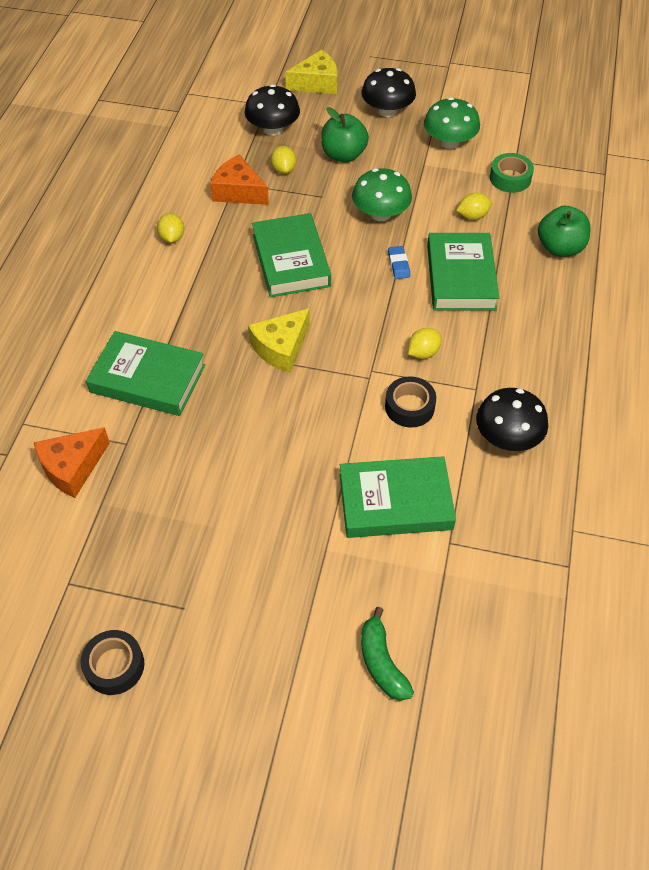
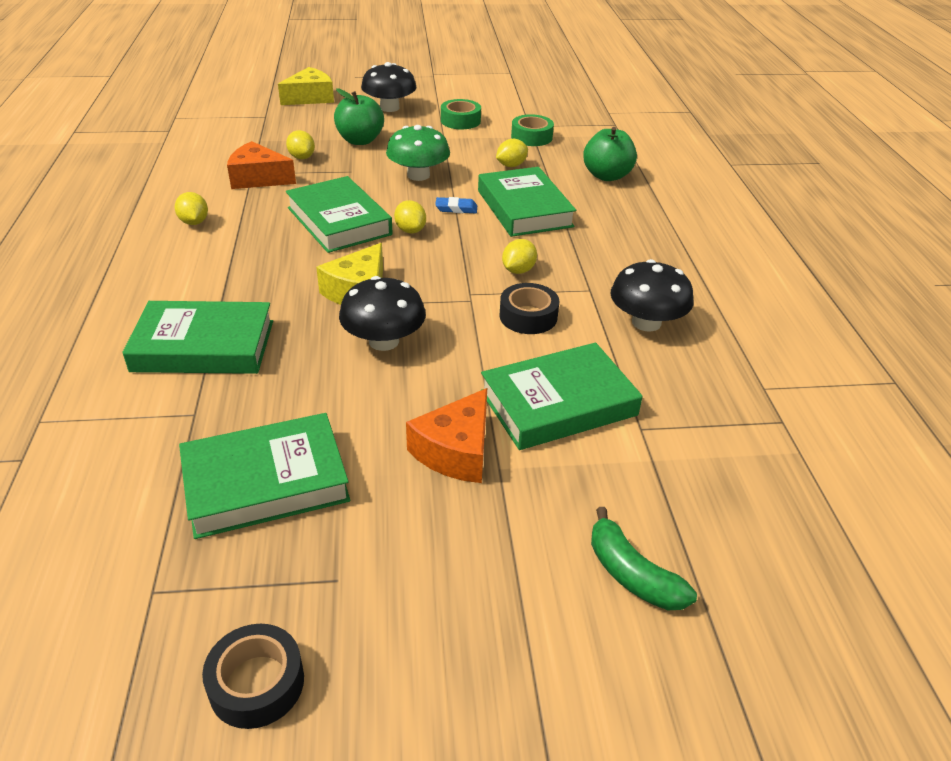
camera: 20 degrees left, 15 degrees down
(72, 467) = (124, 454): orange cheese -> orange cheese (456, 451)
(159, 517) = (266, 482): none -> green book
(273, 129) = (278, 131): black mushroom -> black mushroom (384, 341)
(348, 284) = (410, 230): none -> yellow lemon
(398, 264) = (456, 208): blue eraser -> blue eraser turned 60 degrees counterclockwise
(449, 142) = (460, 121): green mushroom -> green tape

